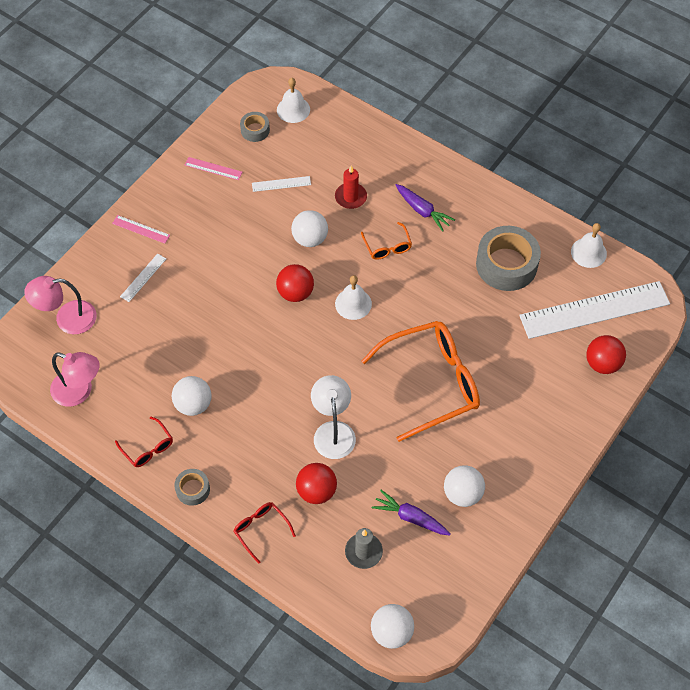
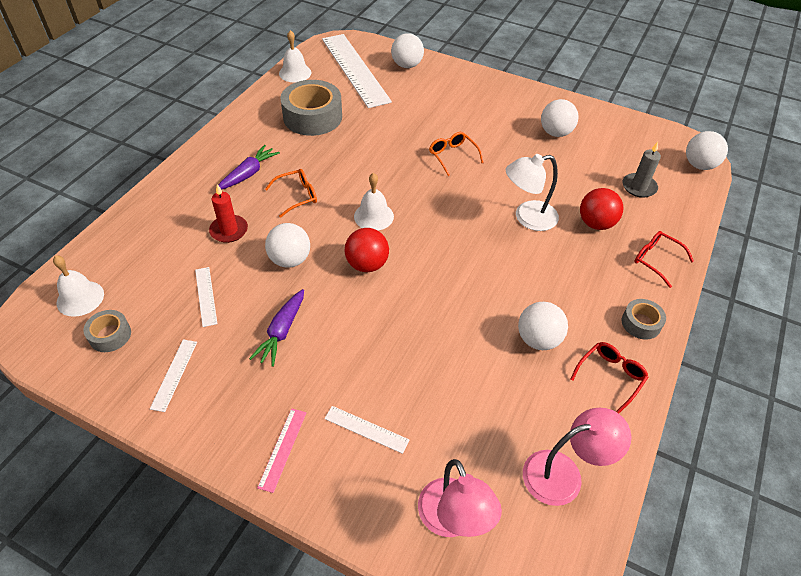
camera: 100 degrees left, 10 degrees down
(79, 392) = (564, 474): pink lamp -> pink lamp turned 60 degrees clockwise
(213, 168) = (174, 374): pink ruler -> white ruler
(261, 530) = (656, 260): red glasses -> red glasses turned 90 degrees clockwise
(410, 517) = (592, 161): purple carrot -> purple carrot (282, 332)
(432, 383) = (452, 156): orange glasses -> orange glasses, size x0.45
(602, 363) = (407, 65): red ball -> white ball

